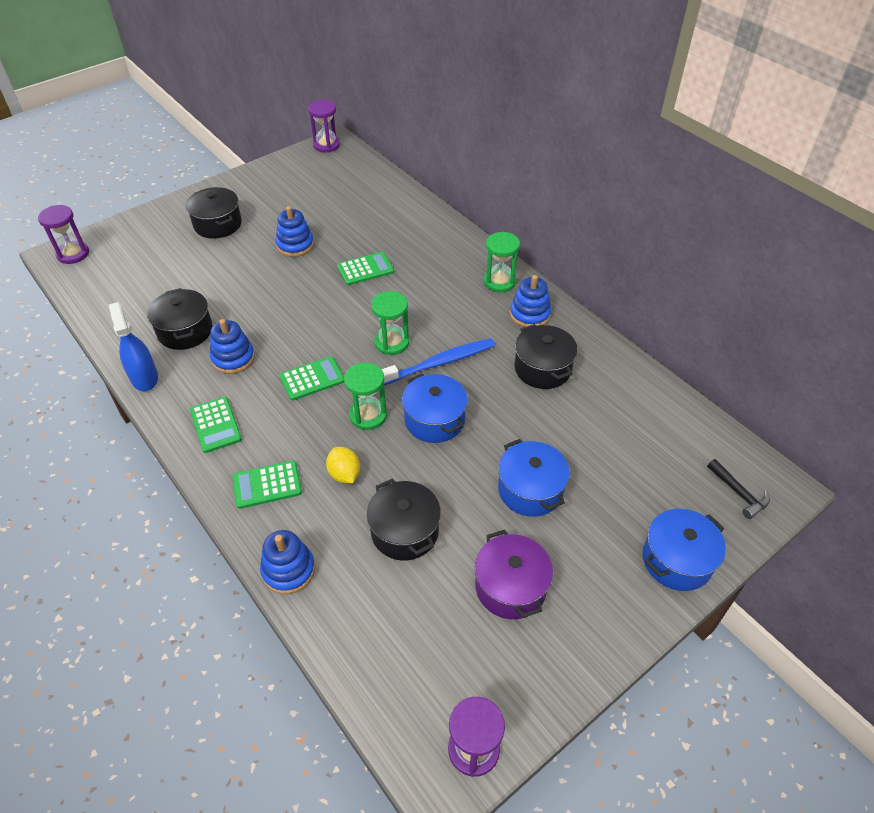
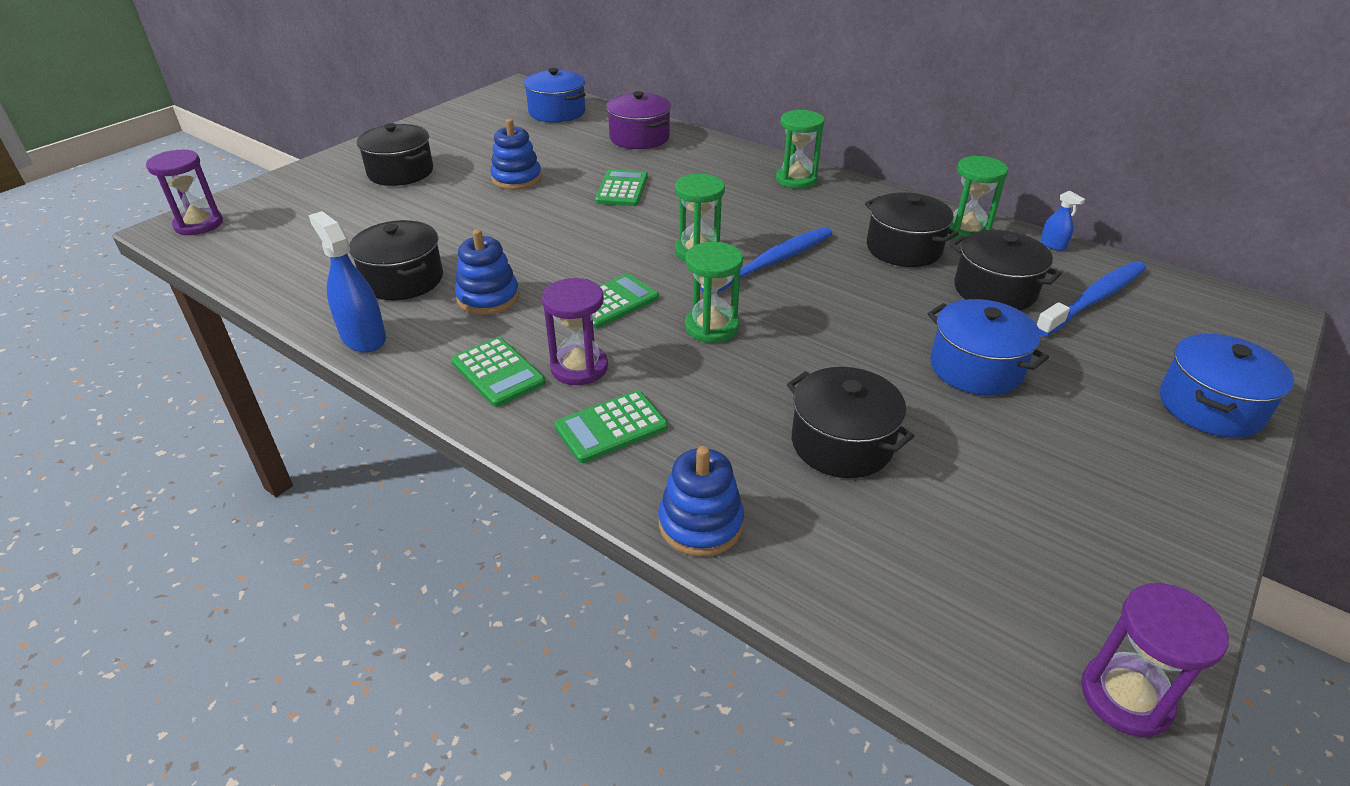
camera: 15 degrees left, 10 degrees down
(326, 145) = (509, 90): purple hourglass -> purple hourglass (579, 367)
(344, 474) = (717, 395): yellow lemon -> none
(365, 269) = (622, 189): green calculator -> green calculator turned 45 degrees counterclockwise
(434, 420) = (803, 318): blue pot -> blue pot (557, 112)
(510, 587) = (1028, 478): purple pot -> purple pot (639, 138)
(530, 314) = (852, 203): blue stacking toy -> none
(587, 422) = (995, 290): none -> black pot
(600, 360) = (966, 231): none -> green hourglass
(656, 446) = (1093, 299): none -> blue toothbrush
(660, 387) = (1053, 245): none -> blue spray bottle
(739, 493) = (1223, 327): black hammer -> none

